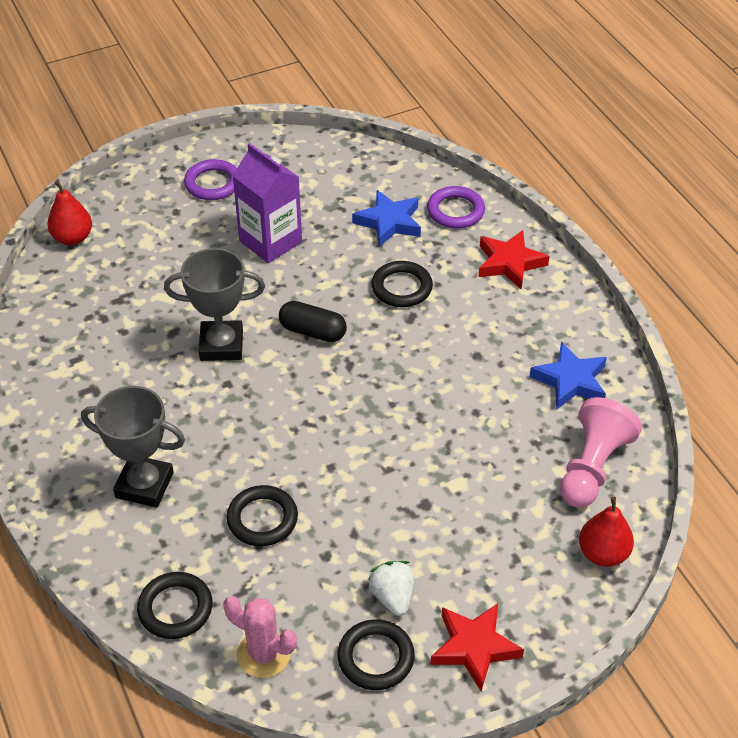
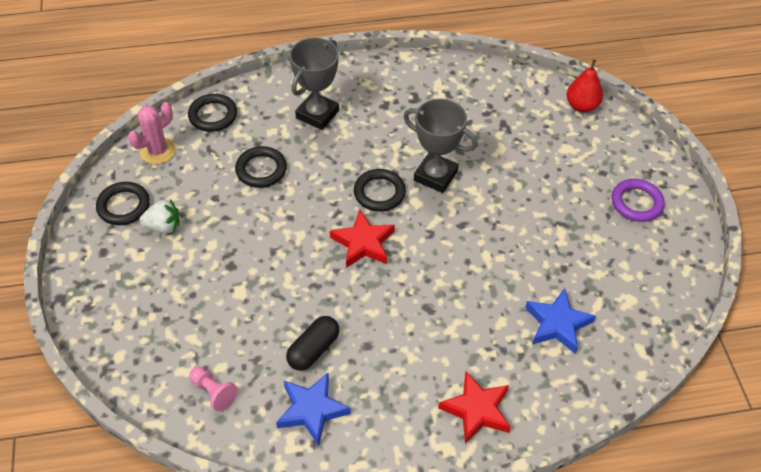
camera: 105 degrees right, 5 degrees up
(221, 345) = (435, 176): grey trophy -> grey trophy turned 75 degrees counterclockwise
(270, 241) = (550, 229): purple carton -> none
(313, 331) = (432, 236): black capsule -> black capsule (313, 350)
(401, 288) = (467, 311): black ring -> black ring (379, 193)
(455, 211) = (563, 385): purple ring -> none
(474, 647) = (100, 261): red star -> red star (363, 243)
(592, 467) = (213, 392): pink pawn -> pink pawn, size x0.55
(603, 553) = (131, 369): red pear -> none

